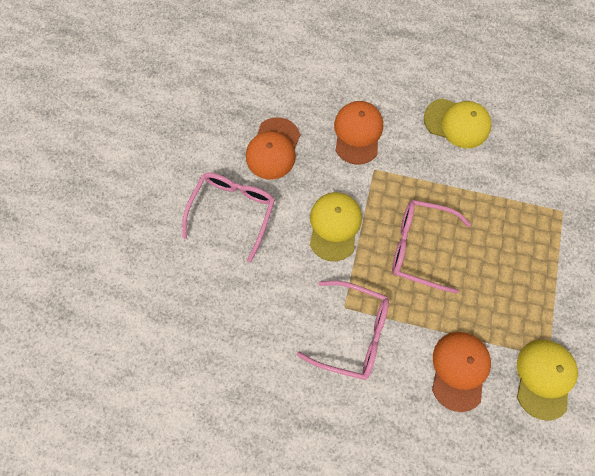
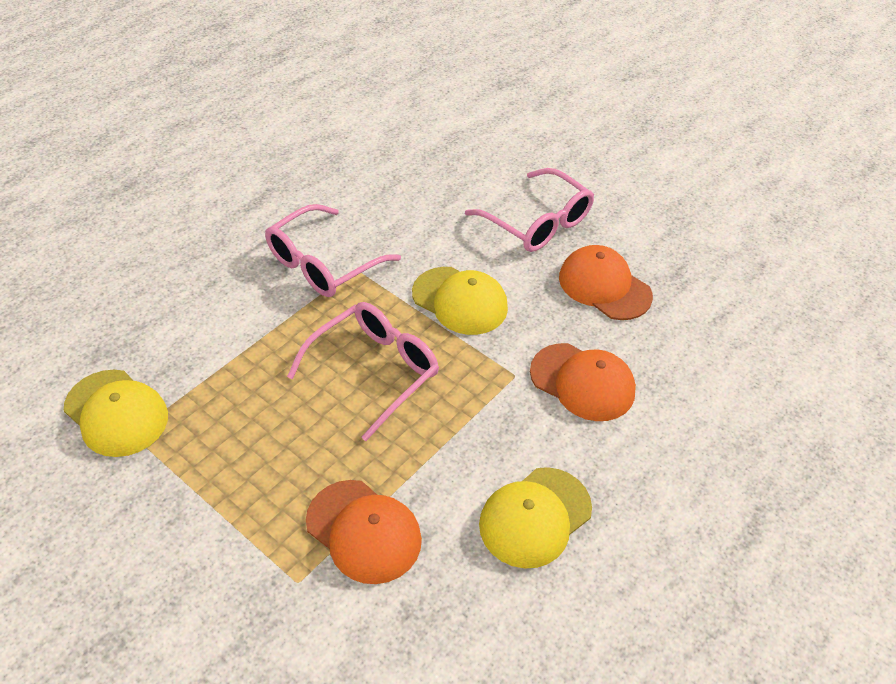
camera: 115 degrees right, 25 degrees down
(459, 370) = (201, 335): orange cap -> orange cap (364, 531)

